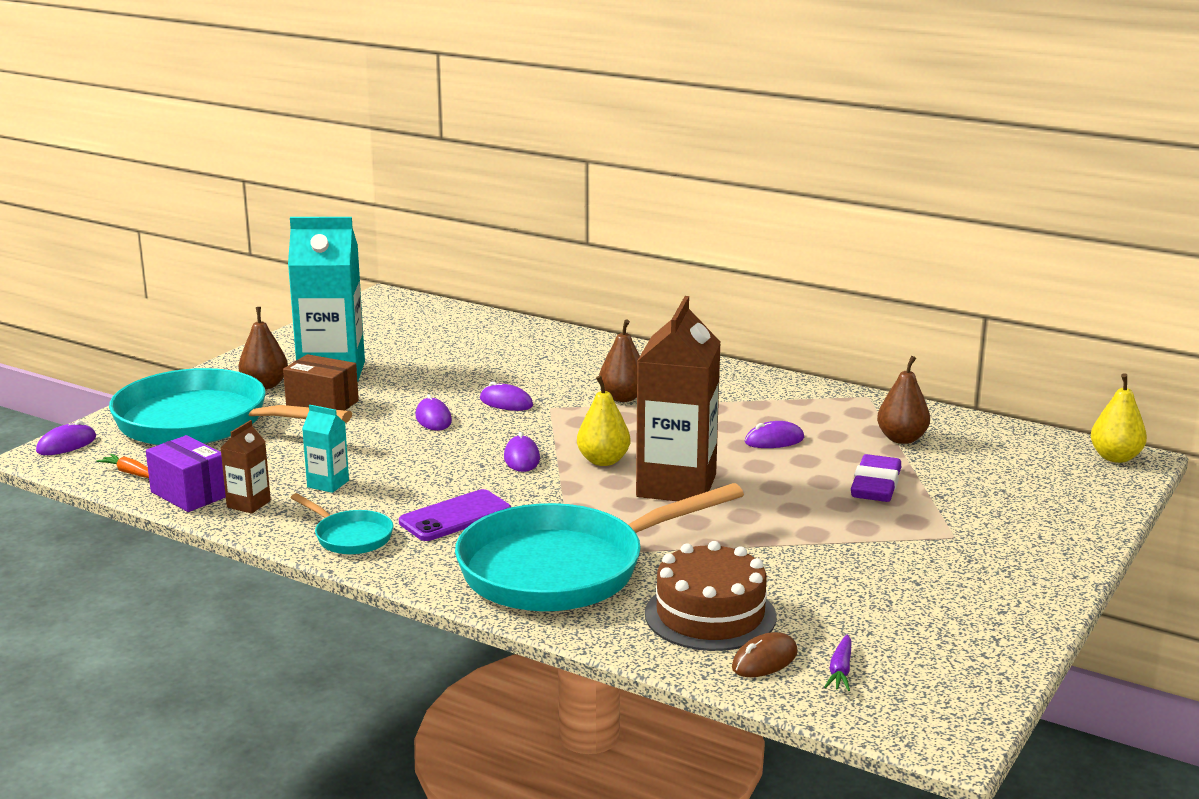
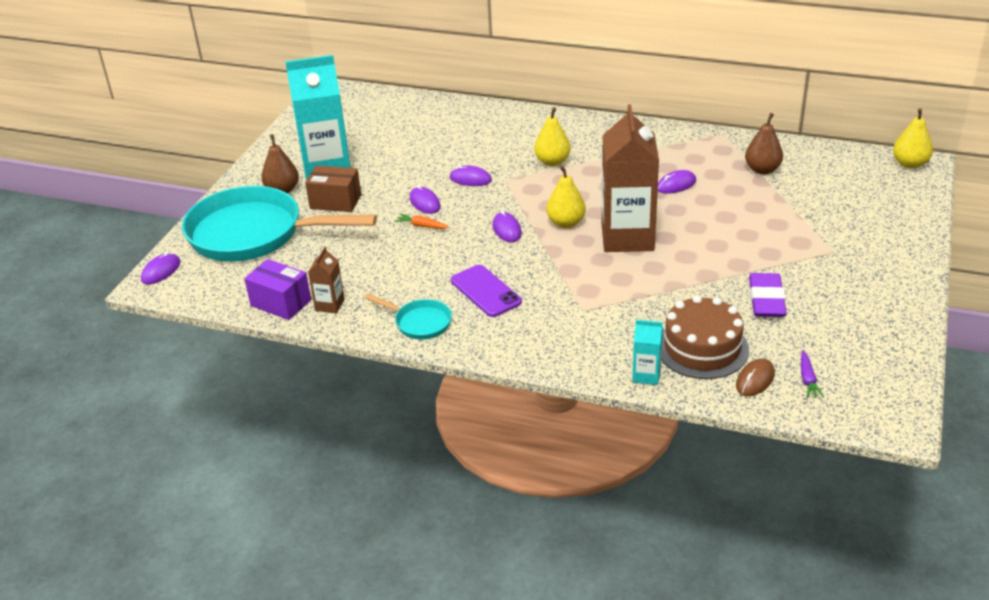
camera: 10 degrees left, 15 degrees up
(130, 473) = (225, 290): orange carrot -> orange carrot (421, 226)
(328, 484) = (378, 276): turquoise carton -> turquoise carton (646, 375)
(455, 517) = (486, 291): purple phone -> purple phone turned 75 degrees counterclockwise
(563, 569) = (584, 325): turquoise pan -> none
(623, 398) = (552, 162): brown pear -> yellow pear
(876, 485) = (762, 214): purple eraser -> purple eraser (766, 300)

